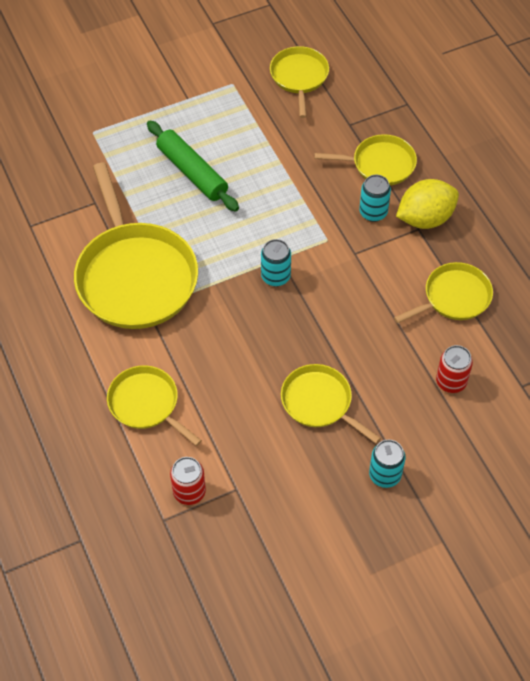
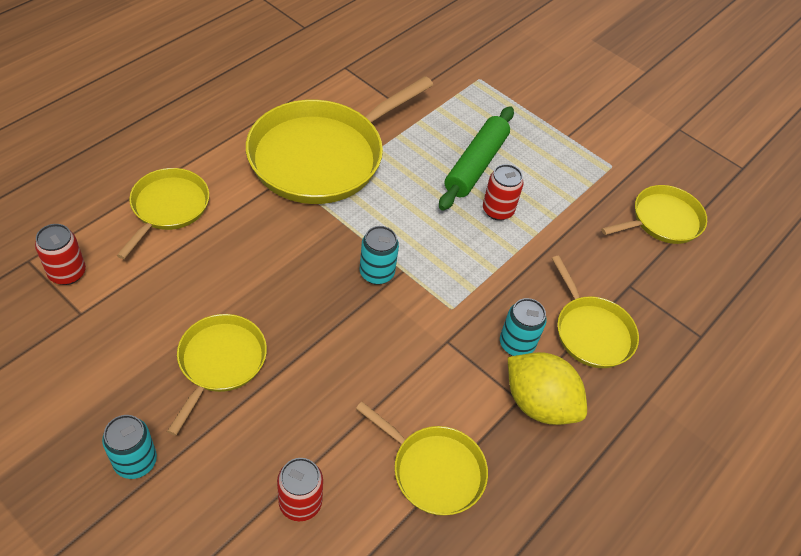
camera: 60 degrees right, 5 degrees down
(246, 176) = (497, 210): none -> red can

